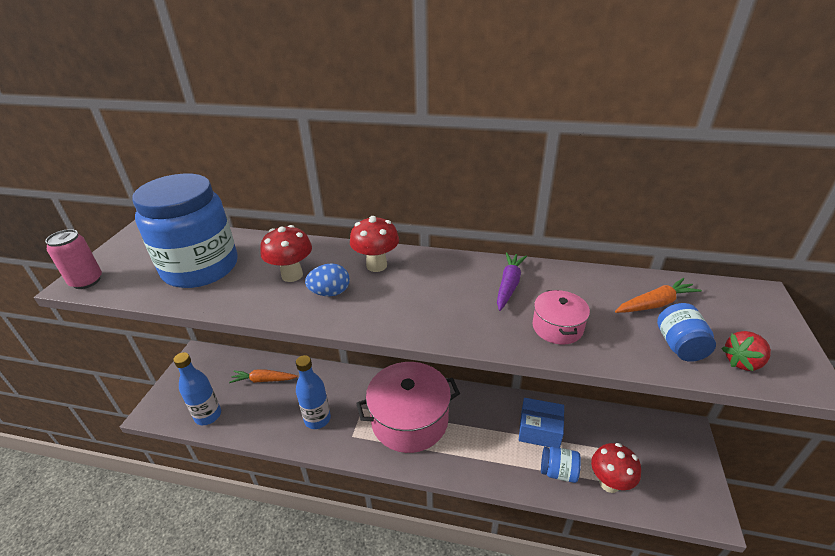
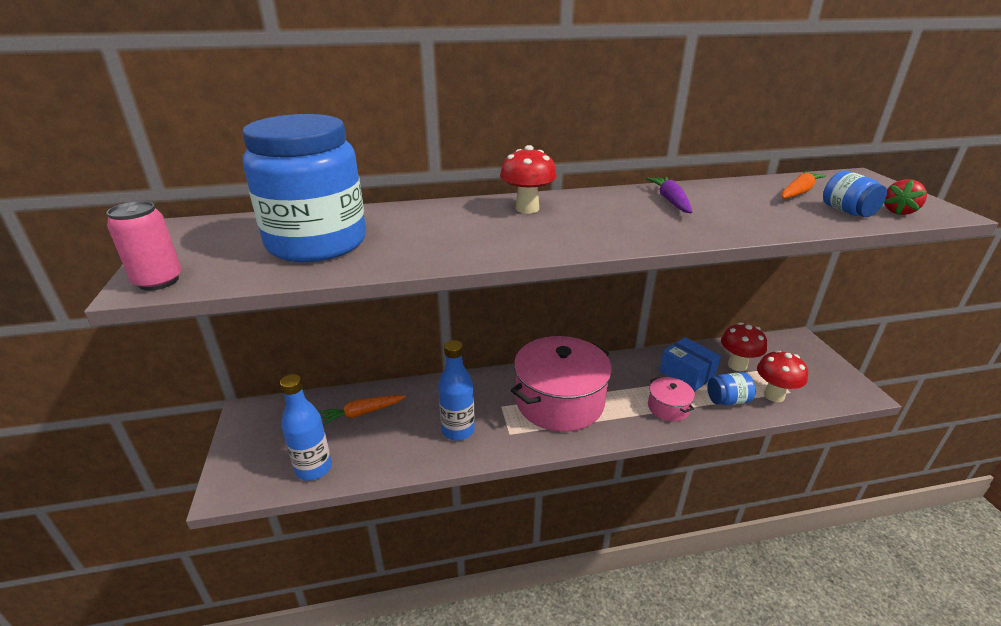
camera: 25 degrees left, 5 degrees down
(292, 275) = (442, 230): red mushroom -> red mushroom (737, 365)
(330, 293) = (504, 235): blue egg -> none
(539, 430) = (686, 374): blue box -> blue box turned 60 degrees clockwise
(557, 327) = (745, 218): pink pot -> pink pot (668, 408)

